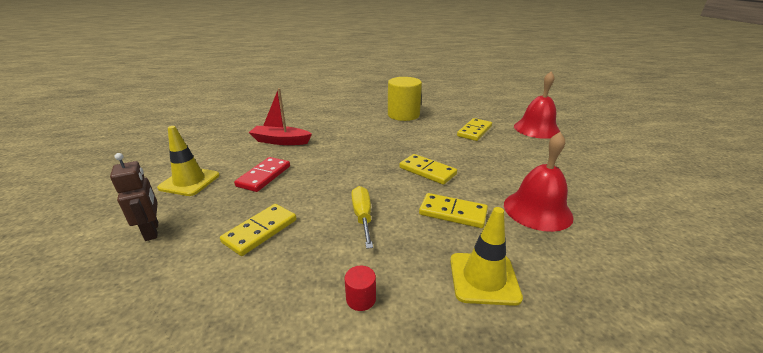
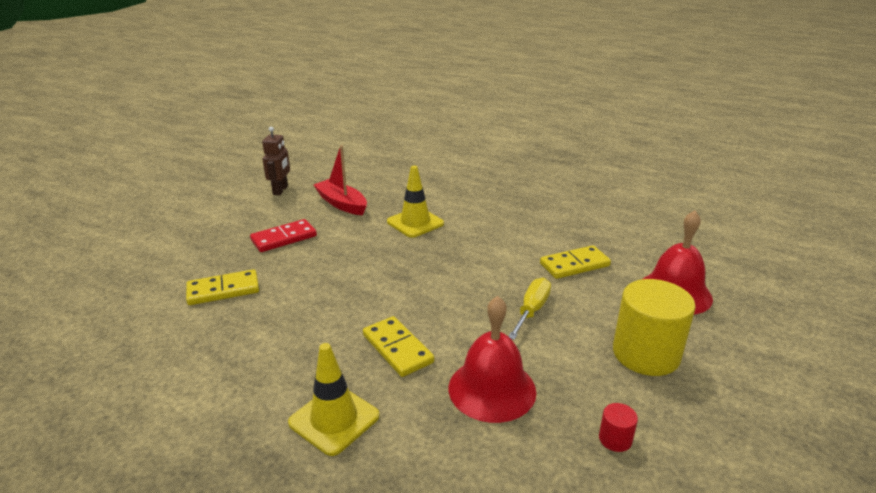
camera: 35 degrees right, 0 degrees up
(152, 231) = (159, 257): brown robot -> brown robot (280, 190)
(189, 181) = (225, 221): yellow traffic cone -> yellow traffic cone (415, 223)
(361, 299) = (223, 381): red cylinder -> red cylinder (615, 439)
(362, 216) = (313, 314): yellow screwdriver -> yellow screwdriver (531, 310)
(403, 115) = (515, 211): yellow cylinder -> yellow cylinder (646, 354)
(427, 171) = (439, 293): yellow domino -> none

